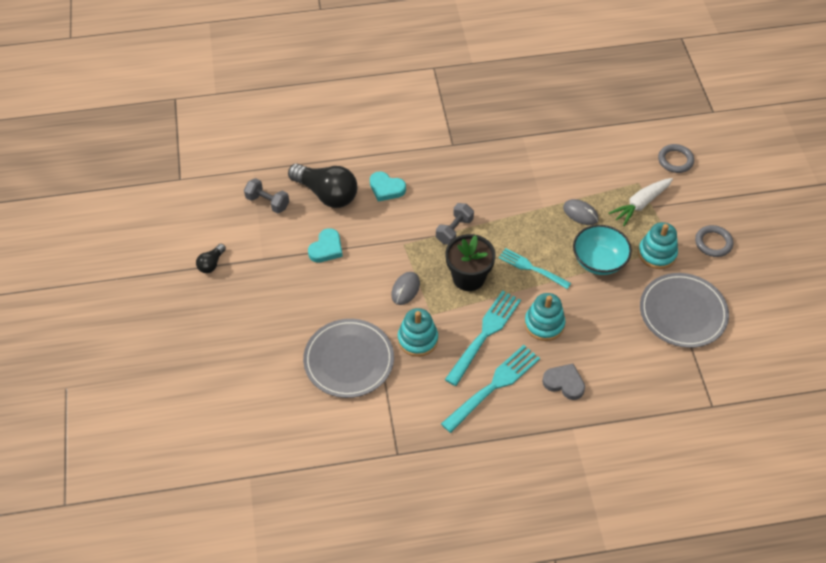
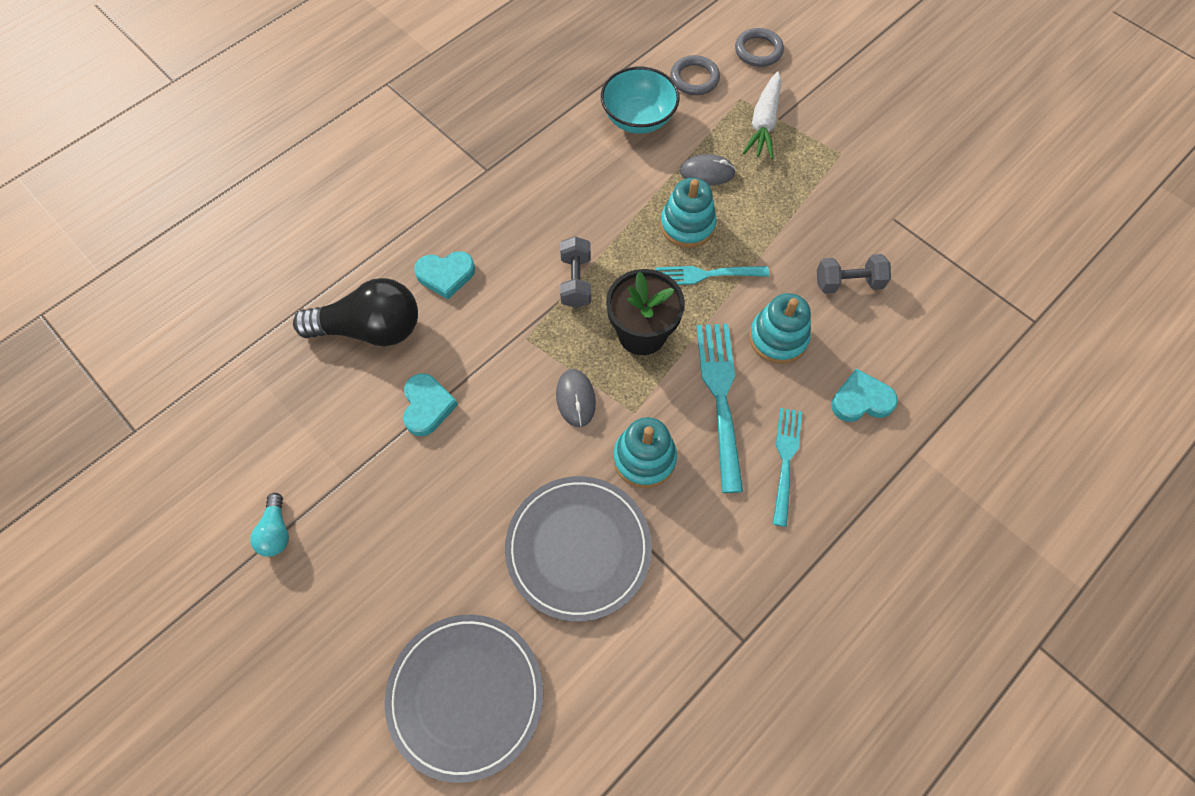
camera: 35 degrees left, 10 degrees up
(211, 264) = (276, 531): black light bulb -> turquoise light bulb
(267, 202) = (294, 389): grey dumbbell -> grey dumbbell (848, 283)
(493, 387) = (785, 461): turquoise fork -> turquoise fork, size x0.66
(564, 383) = (861, 400): grey heart -> turquoise heart
(599, 261) = (775, 219): turquoise bowl -> turquoise bowl (638, 119)
(657, 253) = (829, 172): turquoise stacking toy -> turquoise stacking toy (687, 225)
(683, 312) = (913, 227): grey plate -> grey plate (465, 696)
(713, 243) = (876, 125): grey ring -> grey ring (694, 78)

